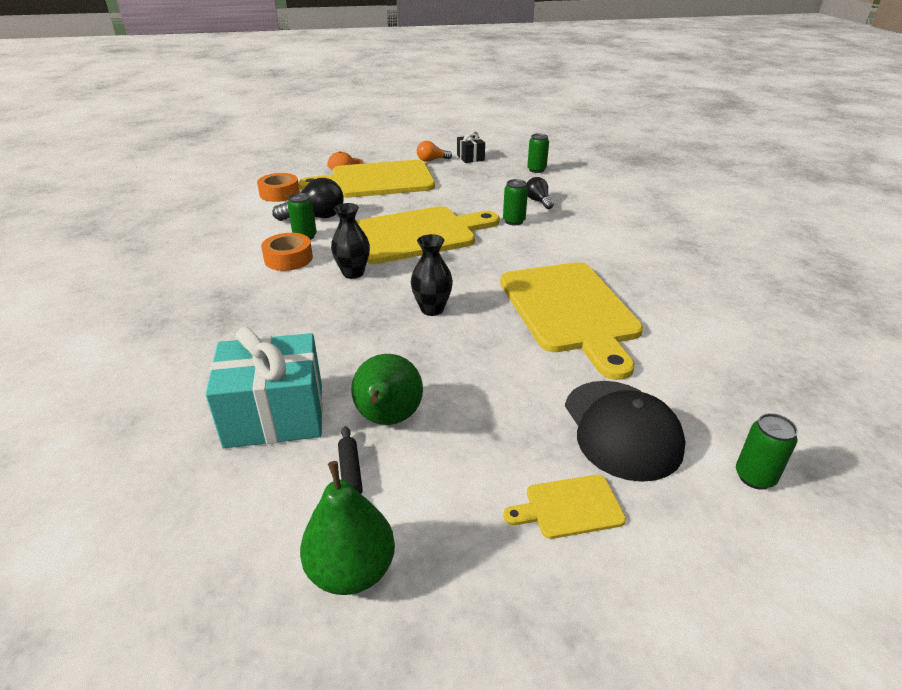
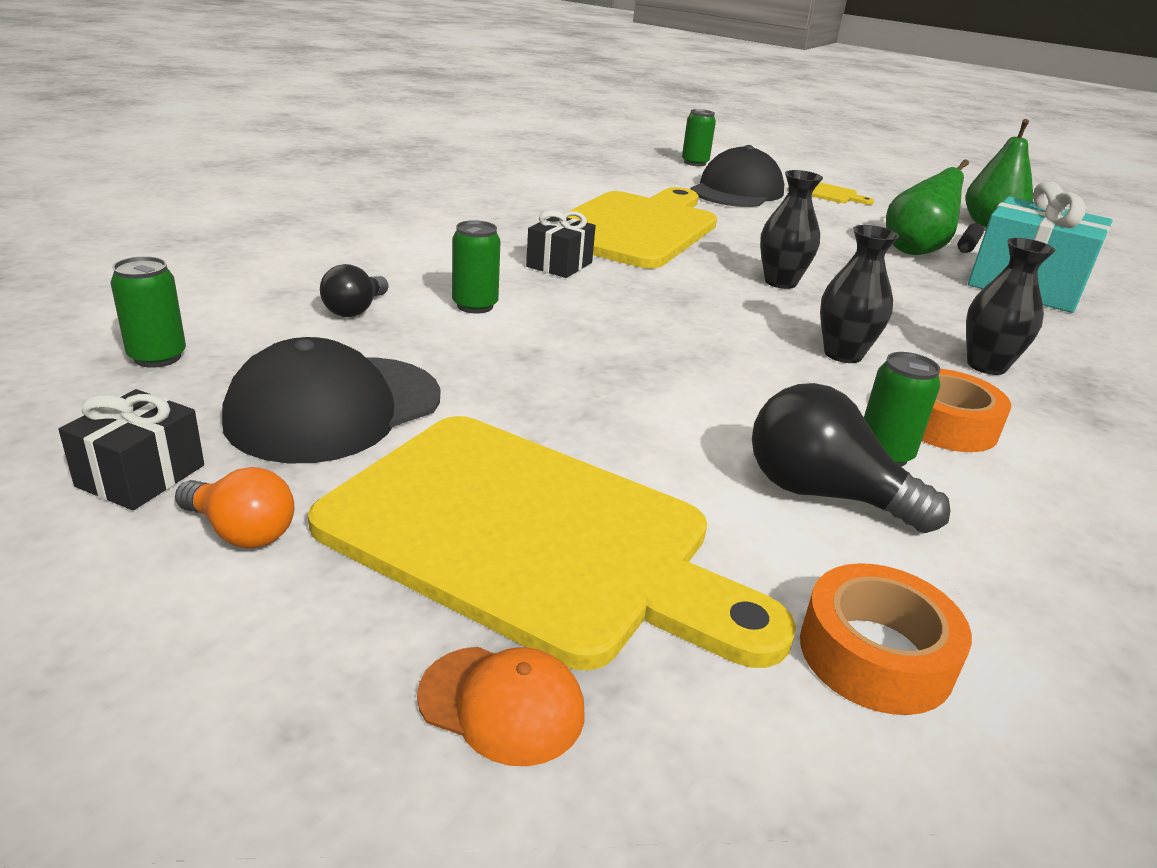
camera: 140 degrees left, 5 degrees down
(281, 302) = (986, 366): none -> black vase
(416, 234) = (664, 359): yellow cutting board -> none
(470, 180) = (334, 408): none -> black cap
(537, 257) = (559, 265): none -> black gift

